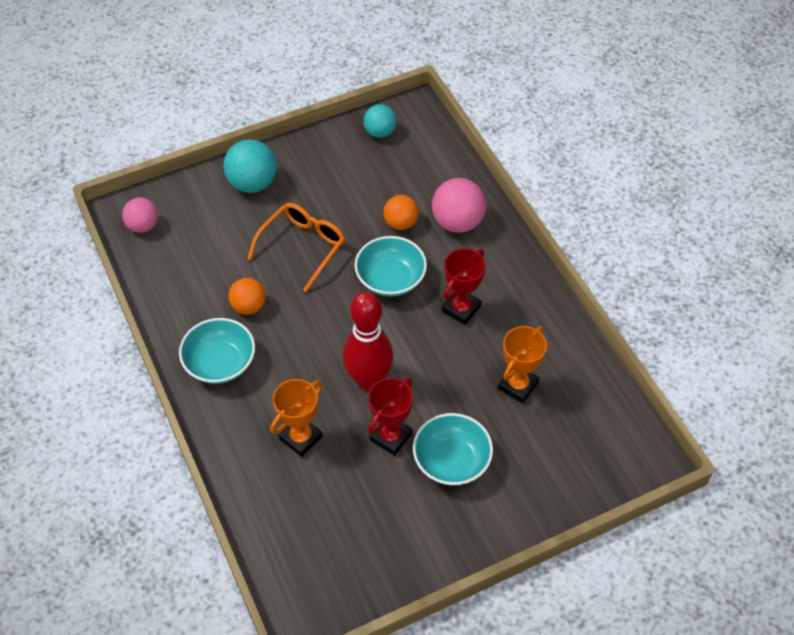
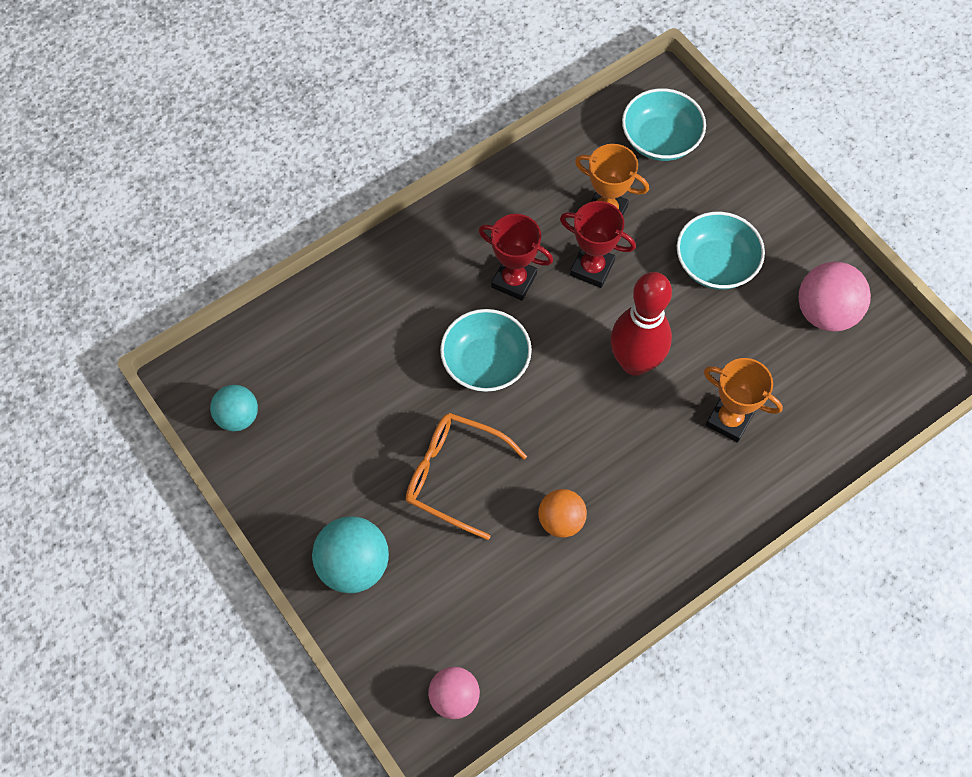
camera: 100 degrees left, 10 degrees up
(220, 363) = (652, 534): turquoise bowl -> turquoise bowl (660, 139)
(390, 437) = (702, 327): red trophy -> red trophy (592, 268)
(400, 223) = (395, 365): orange ball -> none
(457, 222) = (383, 301): pink ball -> pink ball (825, 312)

